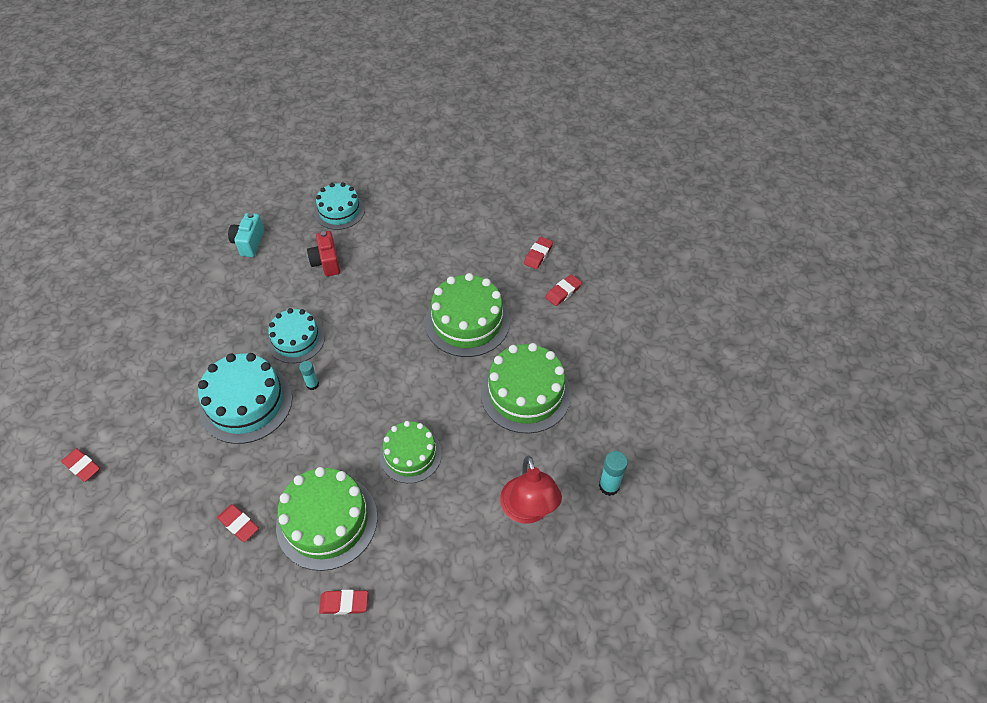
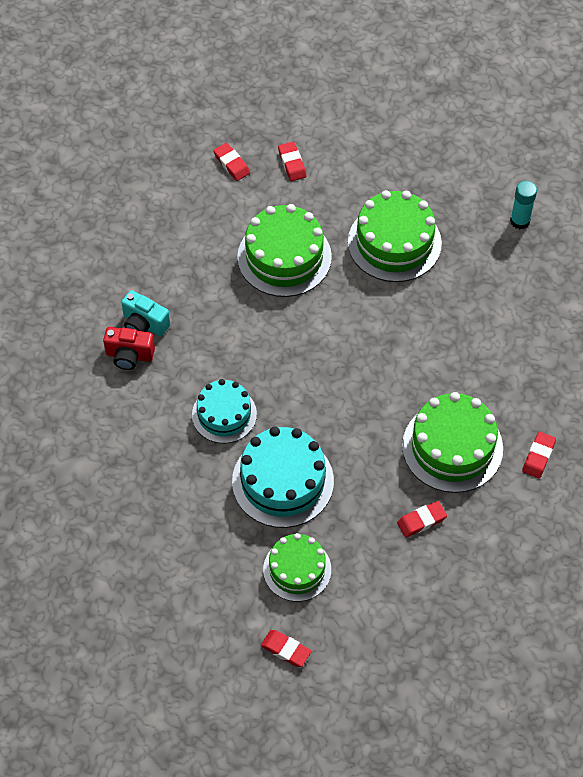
camera: 65 degrees left, 5 degrees up
(82, 466) = (286, 650): red eraser -> red eraser turned 60 degrees clockwise
(249, 243) = (53, 423): turquoise camera -> turquoise camera (144, 324)
(312, 384) = (291, 416): turquoise glue stick -> none
(339, 211) = (57, 320): turquoise cake -> none
(410, 454) = (415, 358): green cake -> green cake (297, 569)
(528, 510) = (515, 289): red lamp -> none

